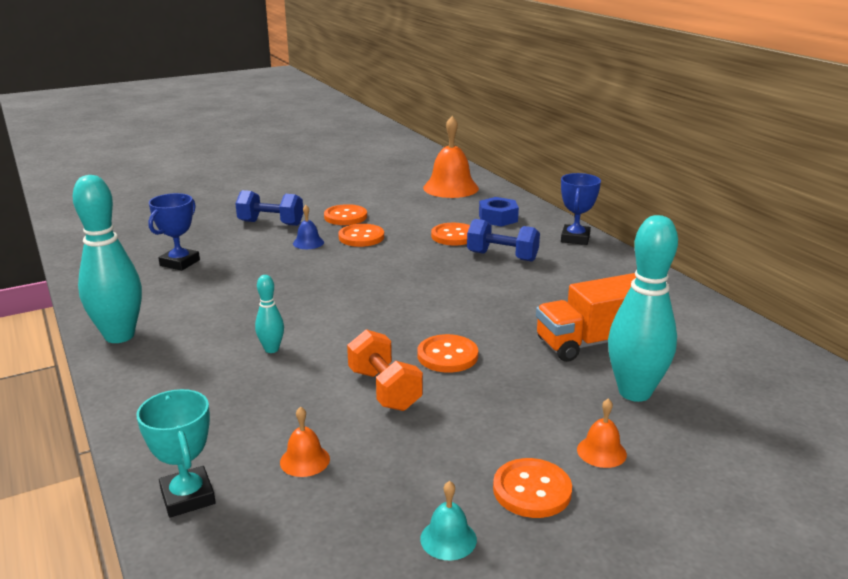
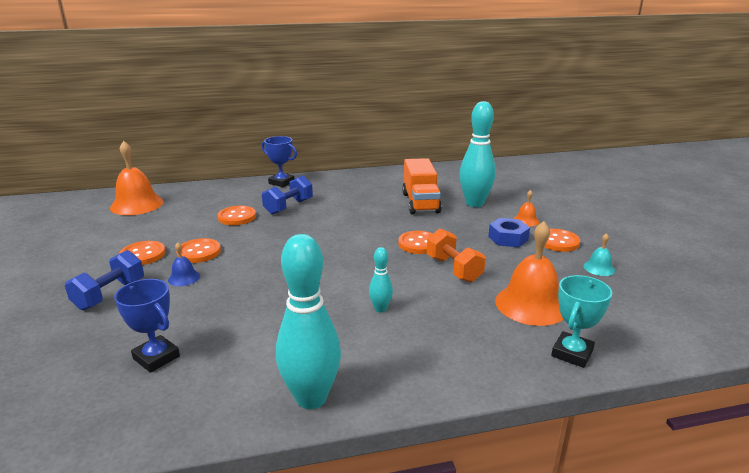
camera: 75 degrees left, 0 degrees up
(188, 497) = (572, 353): turquoise trophy -> turquoise trophy turned 45 degrees counterclockwise
(305, 460) = (531, 304): orange bell -> orange bell, size x2.11
(384, 389) = (453, 269): orange dumbbell -> orange dumbbell turned 75 degrees clockwise
(498, 218) = (221, 198): blue nut -> blue nut (508, 238)

